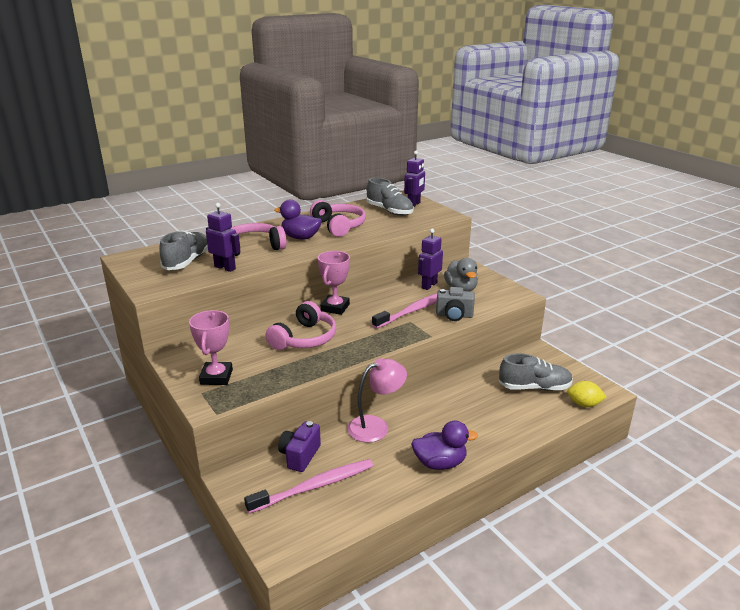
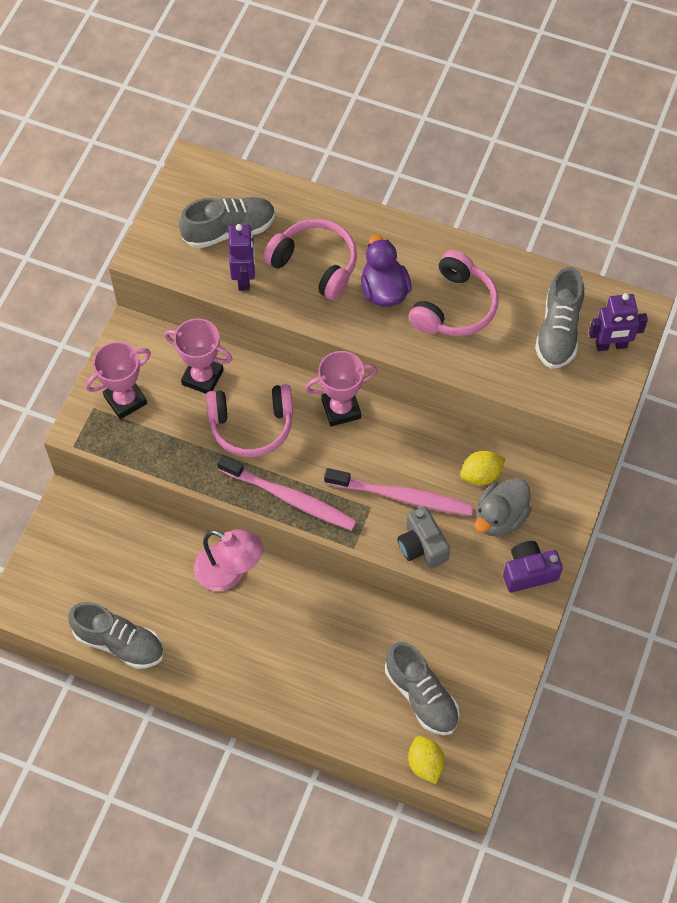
camera: 55 degrees right, 35 degrees up
(246, 342) = (202, 377): none -> pink trophy
(300, 456) = (136, 534): purple camera -> purple camera (529, 572)
(315, 486) = (106, 576): pink toothbrush -> pink toothbrush (290, 498)
(377, 504) = (119, 643): none -> grey shoe
(429, 285) = (481, 475): purple robot -> yellow lemon
(440, 463) = (213, 665): purple duck -> none

